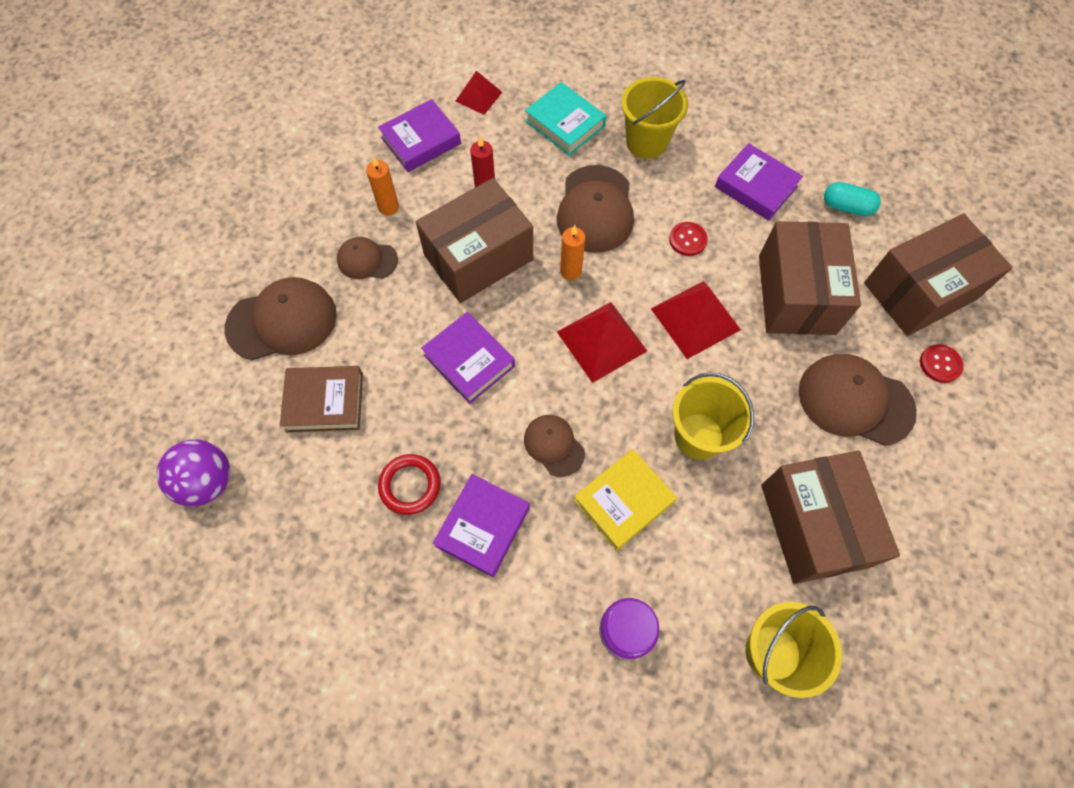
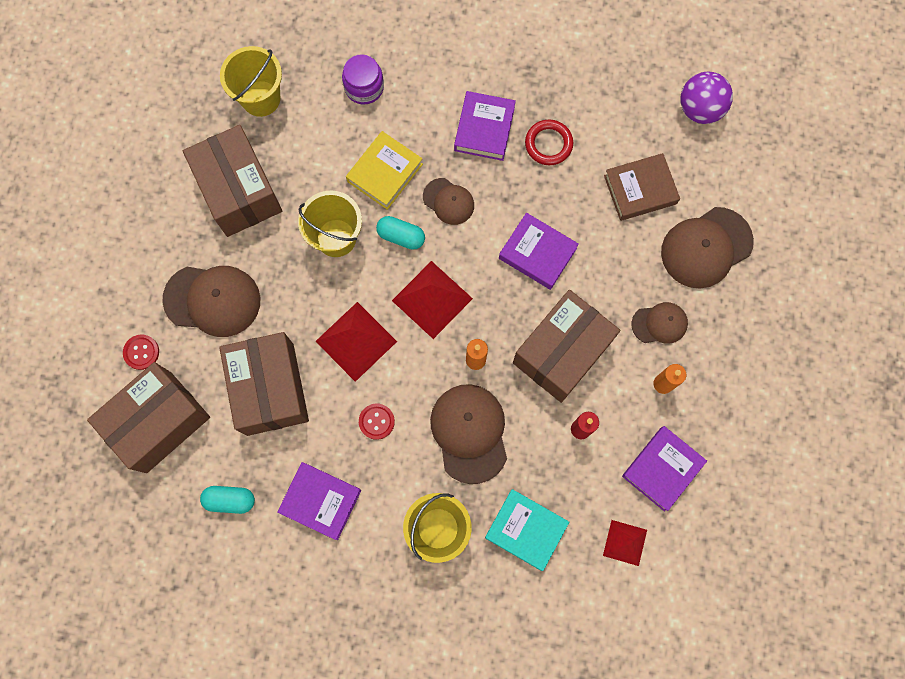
camera: 165 degrees right, 10 degrees up
(620, 418) = (401, 236): none -> turquoise capsule

